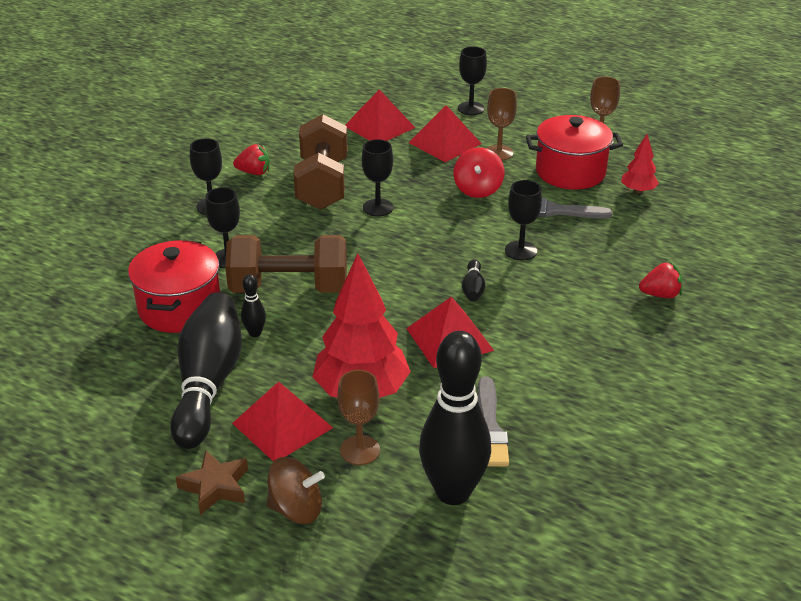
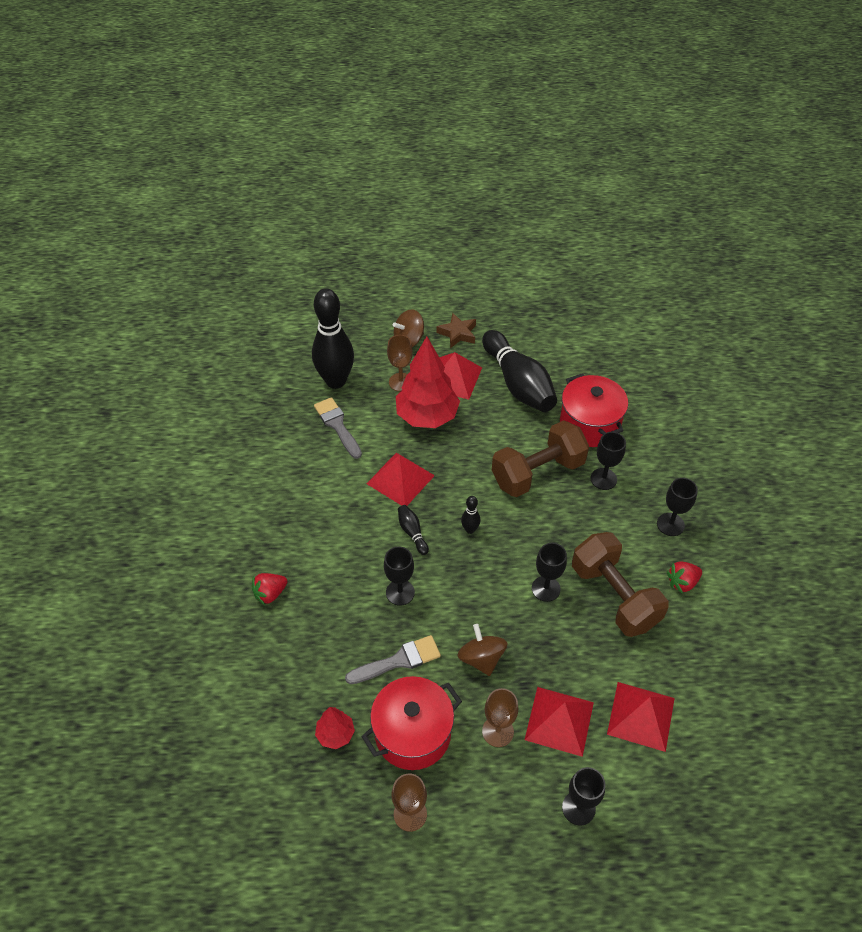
camera: 150 degrees right, 15 degrees up
(255, 333) = (525, 428): black bowling pin -> black bowling pin (470, 529)
(478, 189) = (481, 658): red spinning top -> brown spinning top

